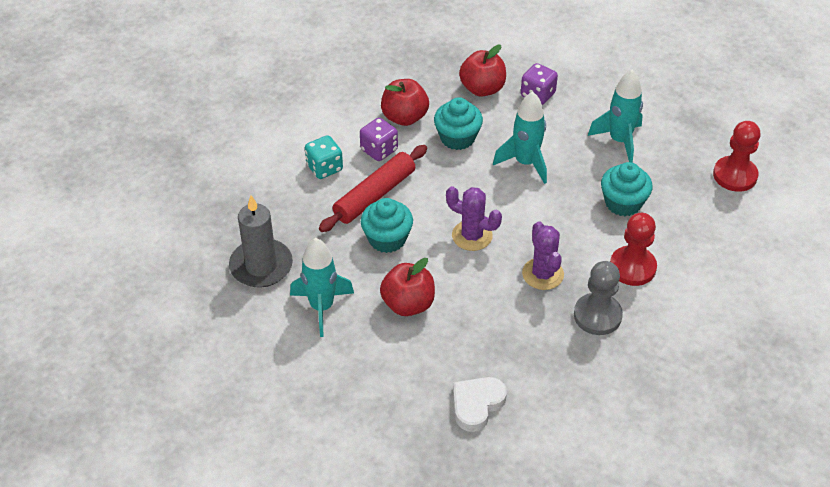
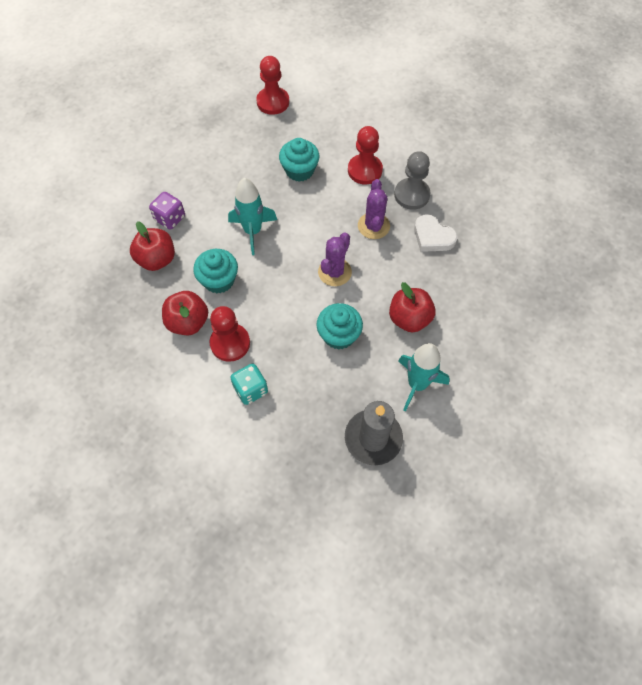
camera: 90 degrees left, 15 degrees up
(375, 195) = (287, 346): red rolling pin -> none
(379, 150) = (230, 343): purple dice -> red pawn
(476, 404) = (500, 273): white heart -> white heart (432, 237)
(543, 274) = (373, 226): purple cactus -> purple cactus turned 75 degrees counterclockwise
(619, 141) = (231, 167): turquoise rocket -> none

